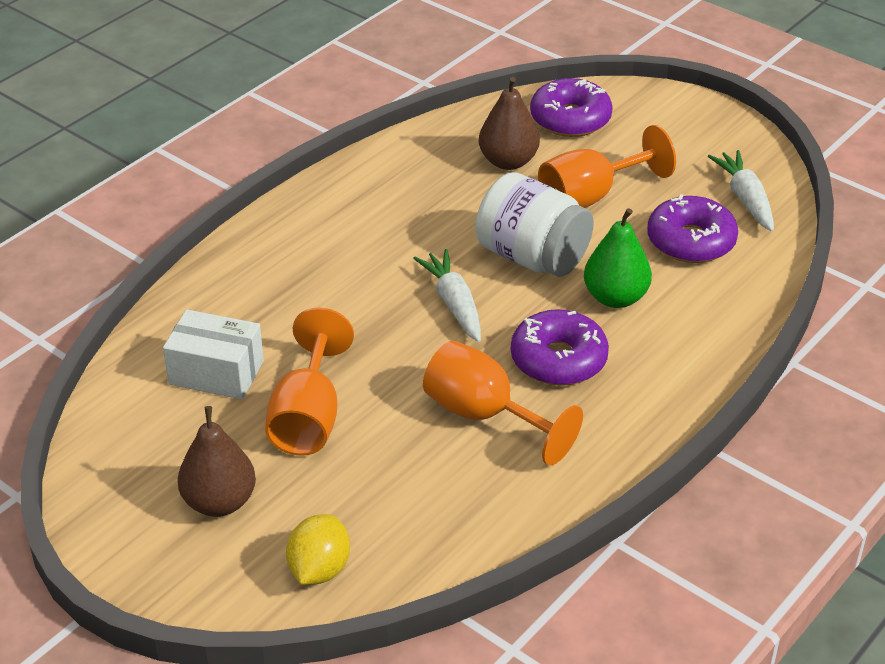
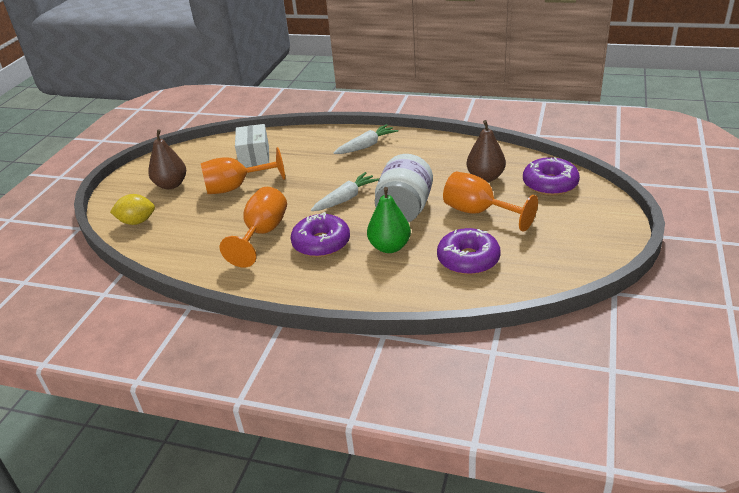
camera: 70 degrees right, 5 degrees down
(745, 198) = (535, 269): white carrot -> white carrot (367, 146)

